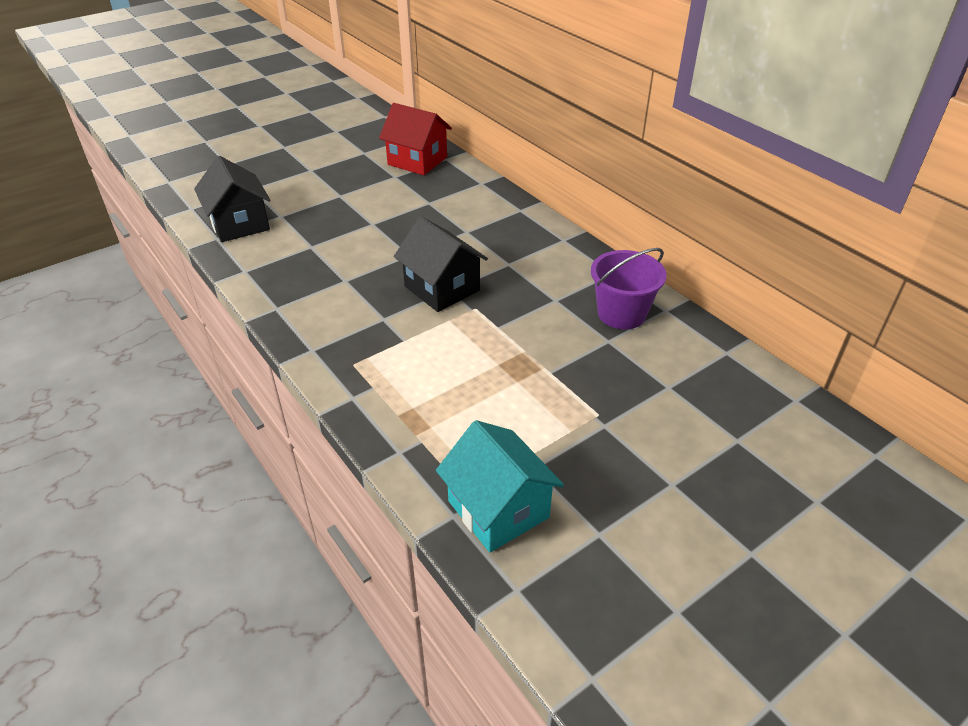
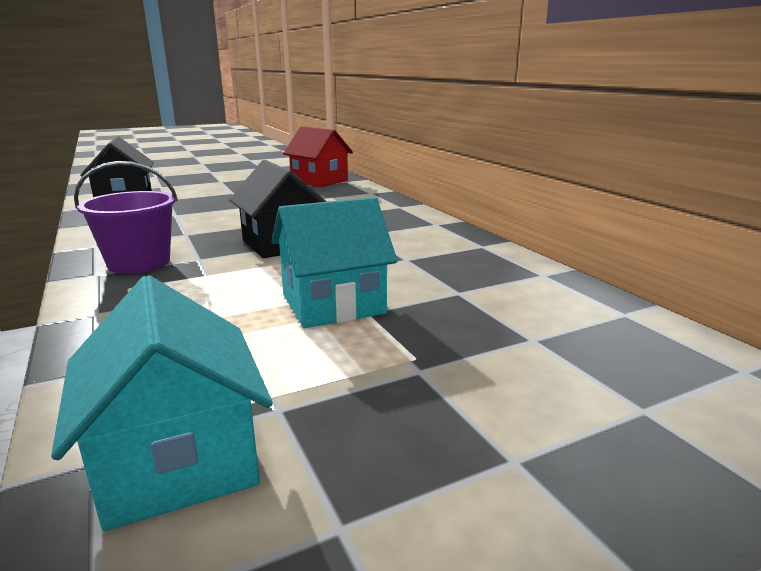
camera: 10 degrees right, 20 degrees down
(522, 366) = (333, 304): none -> turquoise house
(621, 314) = (483, 273): purple bucket -> purple bucket (139, 263)

